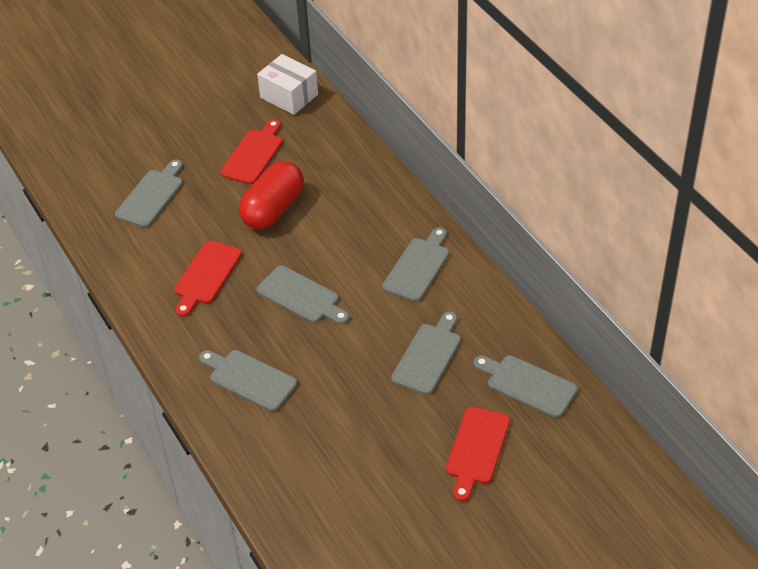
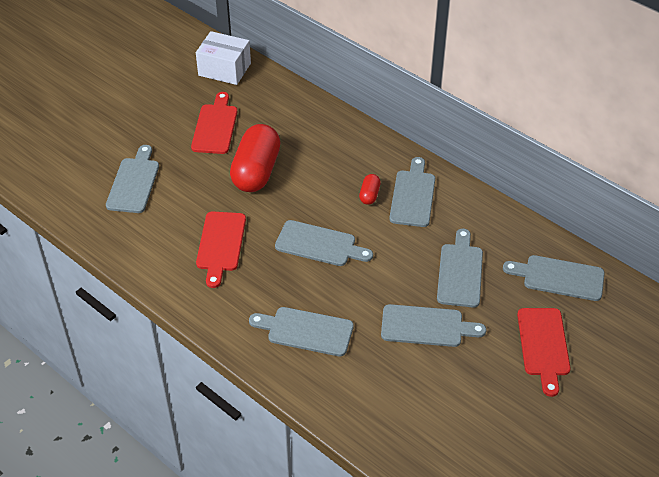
camera: 20 degrees left, 0 degrees up
(368, 402) = (426, 326): none -> grey cutting board
(374, 257) = (369, 195): none -> red capsule

